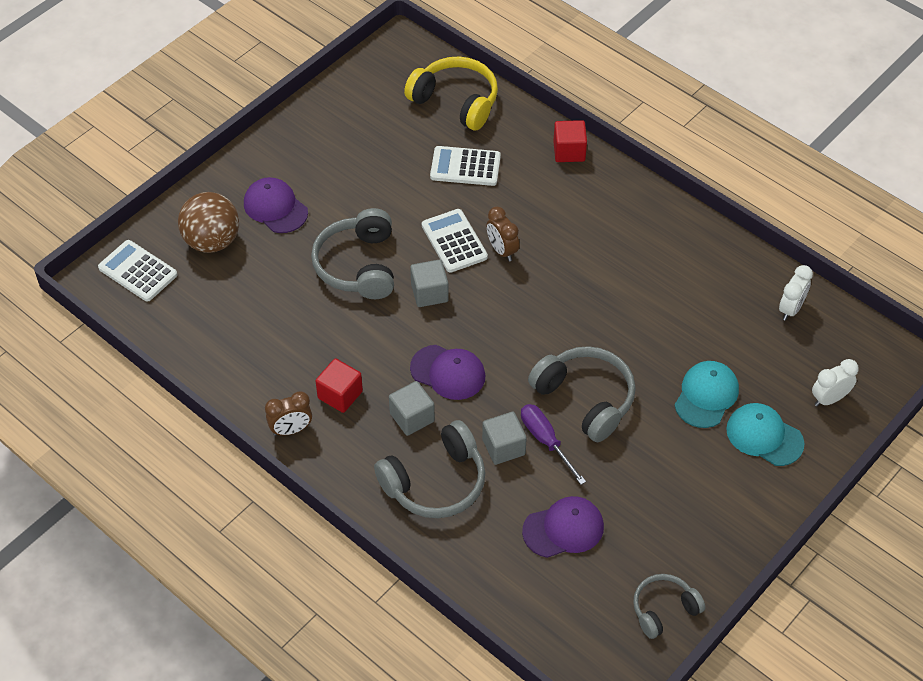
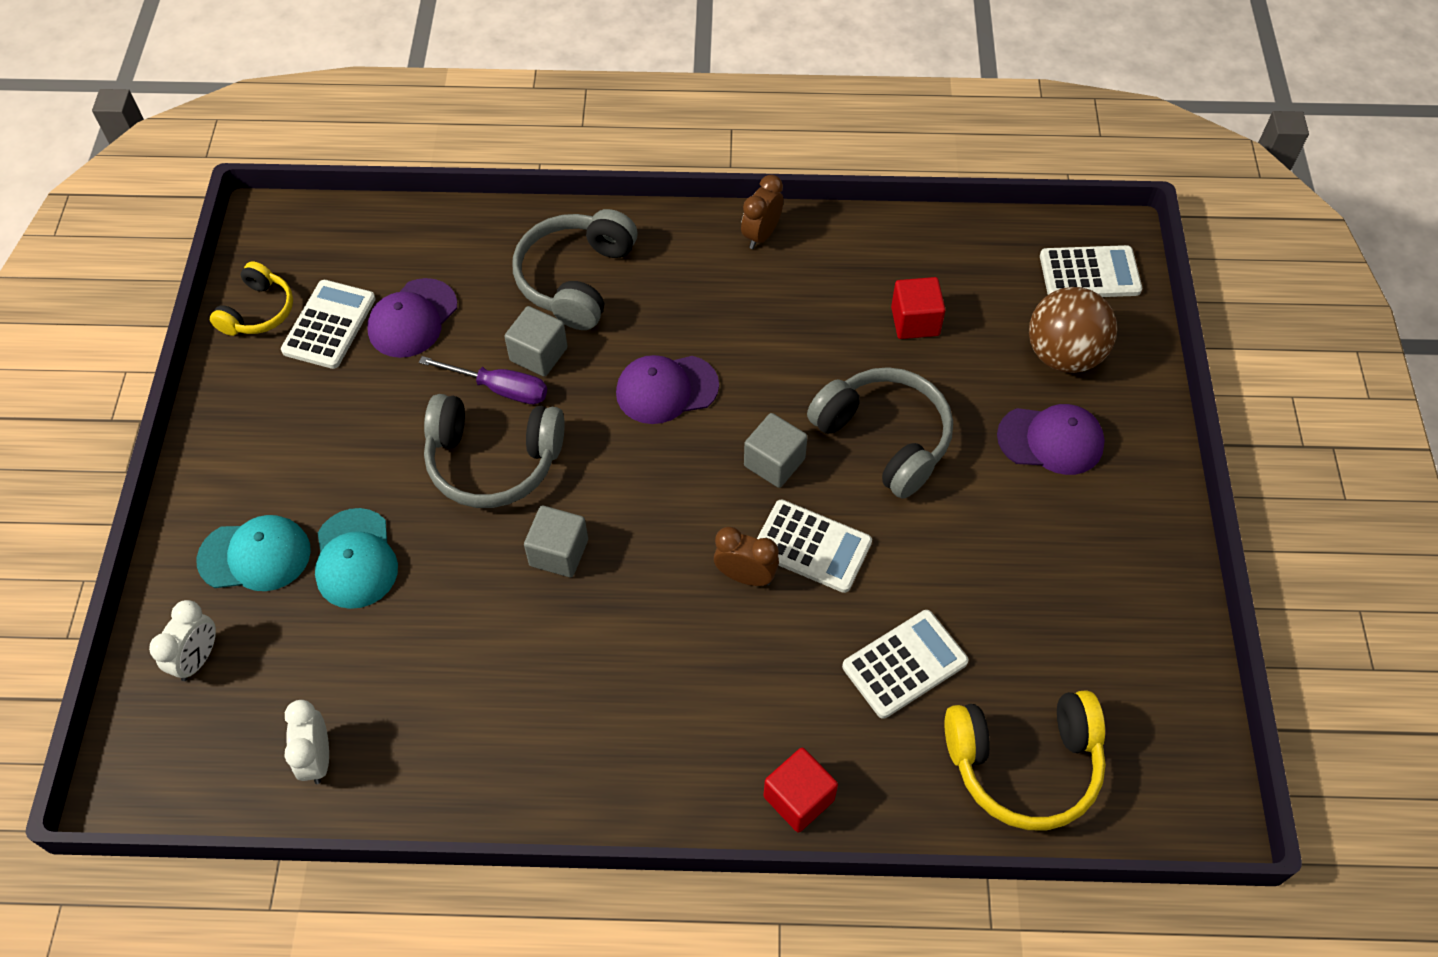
camera: 140 degrees right, 5 degrees up
(340, 395) = (751, 295): red cube -> red cube (915, 321)
(412, 417) = (658, 321): grey cube -> grey cube (559, 552)
(622, 563) = (329, 325): none -> white calculator
(664, 609) = (258, 311): grey headphones -> yellow headphones

